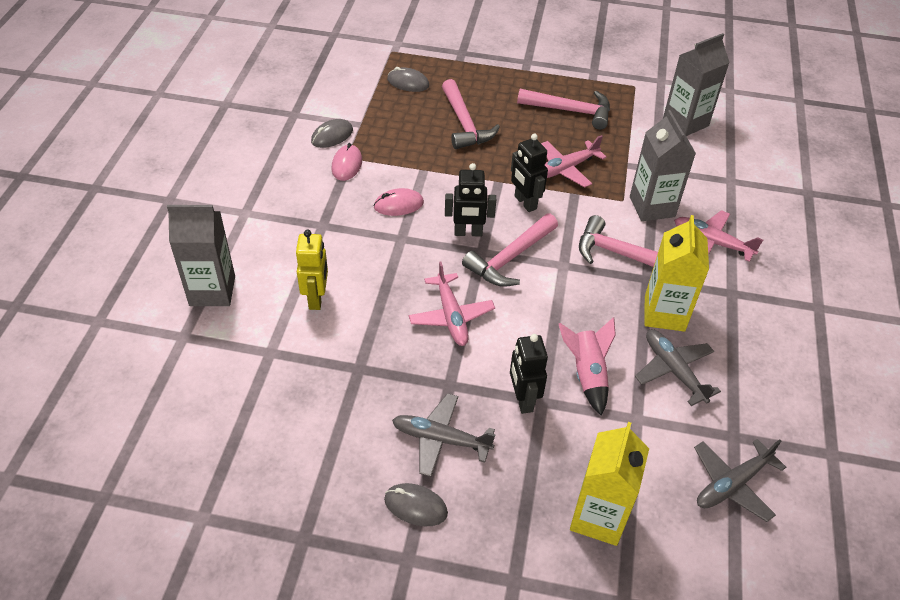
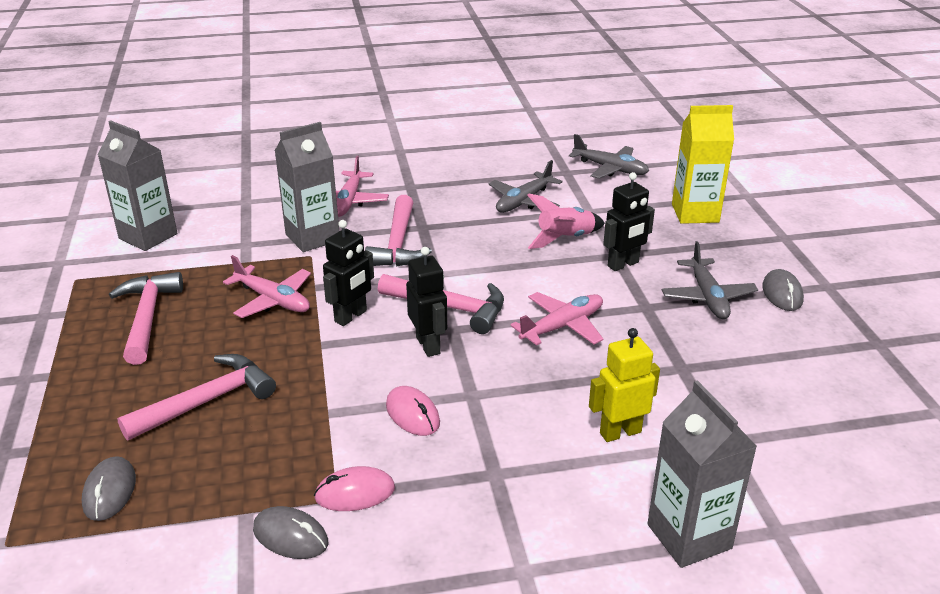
camera: 110 degrees left, 15 degrees down
(664, 313) = (461, 213): yellow carton -> none

